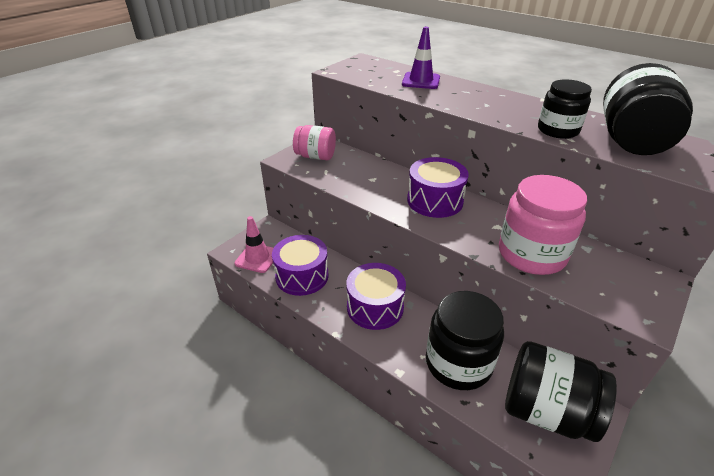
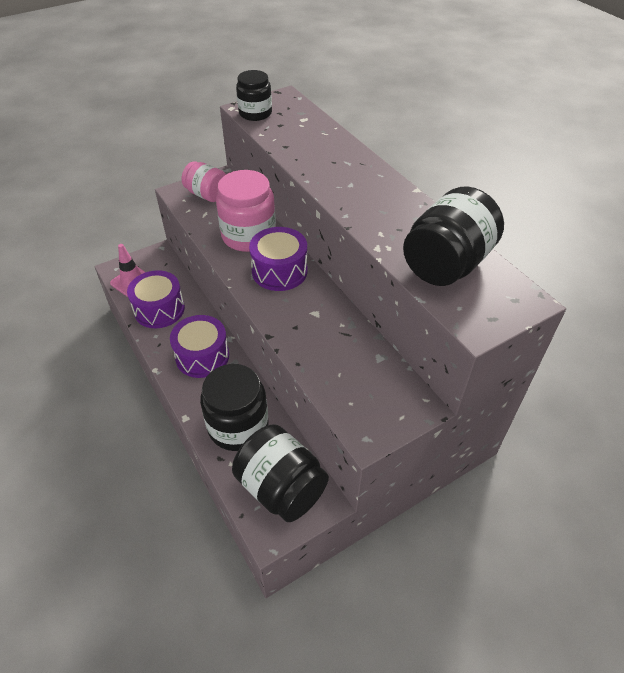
camera: 20 degrees right, 10 degrees up
(421, 81) = (314, 139): purple traffic cone -> none
(531, 254) = (321, 349): pink jar -> pink jar (248, 236)
(557, 130) = (386, 233): black jar -> black jar (255, 113)

